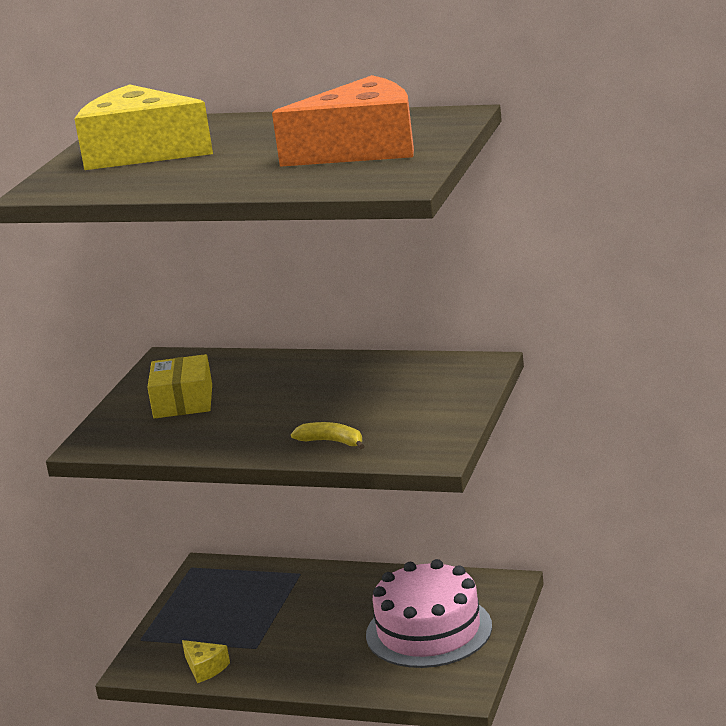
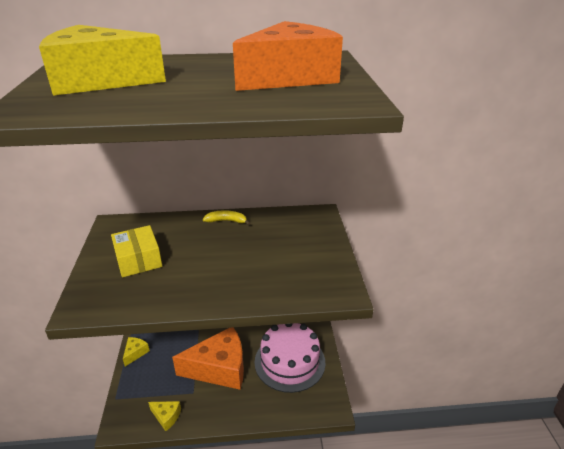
camera: 25 degrees left, 10 degrees up
(189, 591) = (135, 353): none -> yellow cheese
(310, 625) = (219, 368): none -> orange cheese
(332, 442) = (265, 287): yellow banana -> yellow banana (226, 221)

